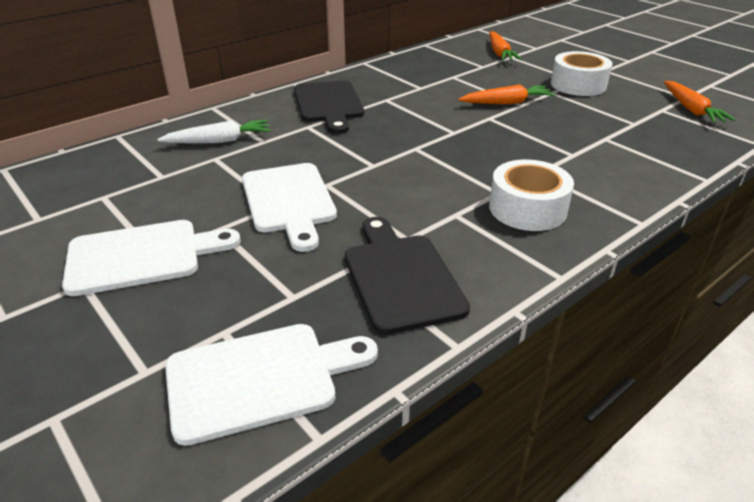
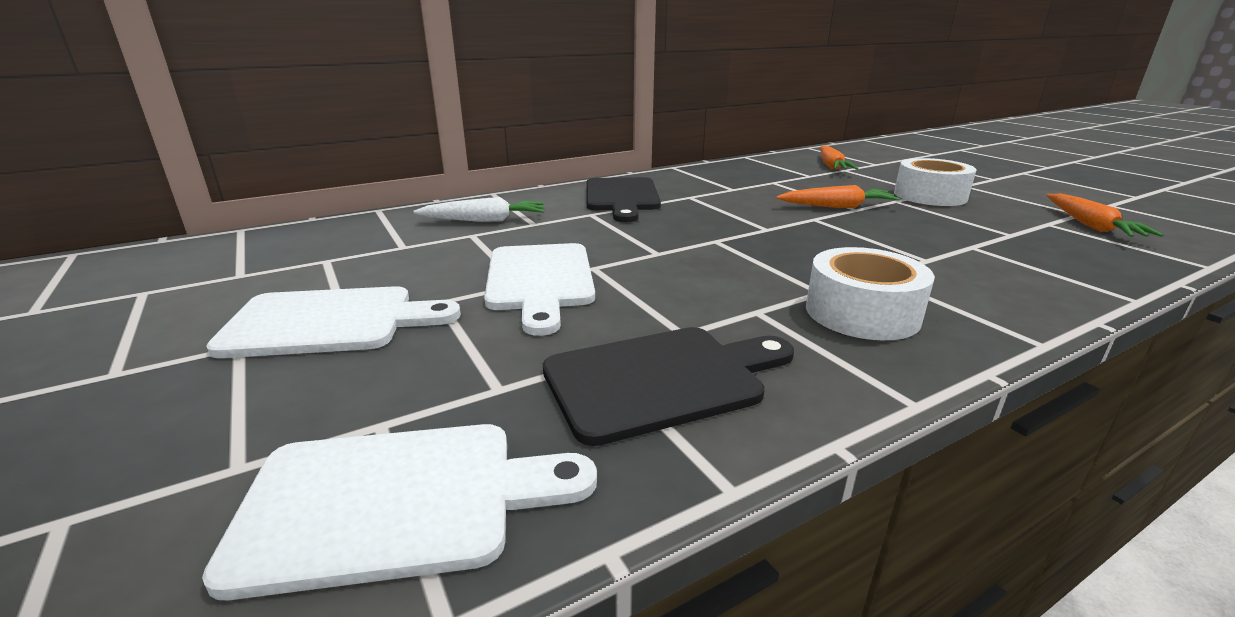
camera: 10 degrees right, 10 degrees down
(400, 277) = (662, 379): black cutting board -> black cutting board turned 75 degrees clockwise

